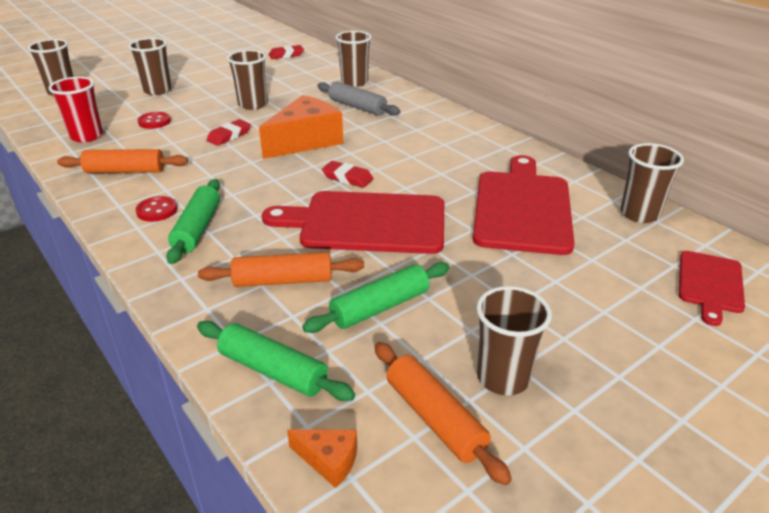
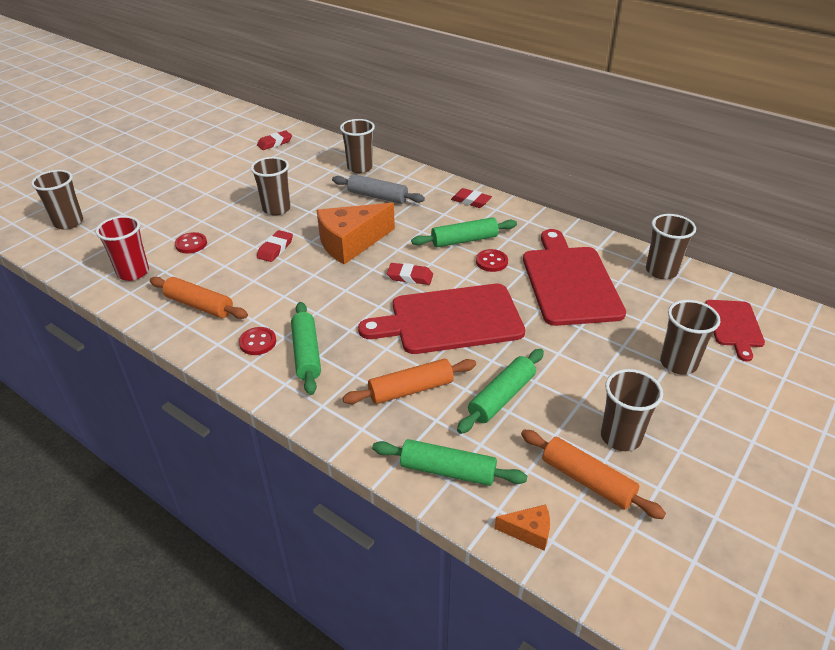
camera: 15 degrees left, 5 degrees up
(125, 171) = (199, 305): orange rolling pin -> orange rolling pin turned 45 degrees clockwise
(157, 90) = (170, 206): brown cup -> brown cup (678, 363)
(306, 141) = (351, 243): orange cheese -> orange cheese turned 150 degrees counterclockwise
(424, 154) = (464, 240): none -> green rolling pin
(443, 177) = (491, 262): none -> red button
(451, 122) = (471, 201): none -> red eraser

